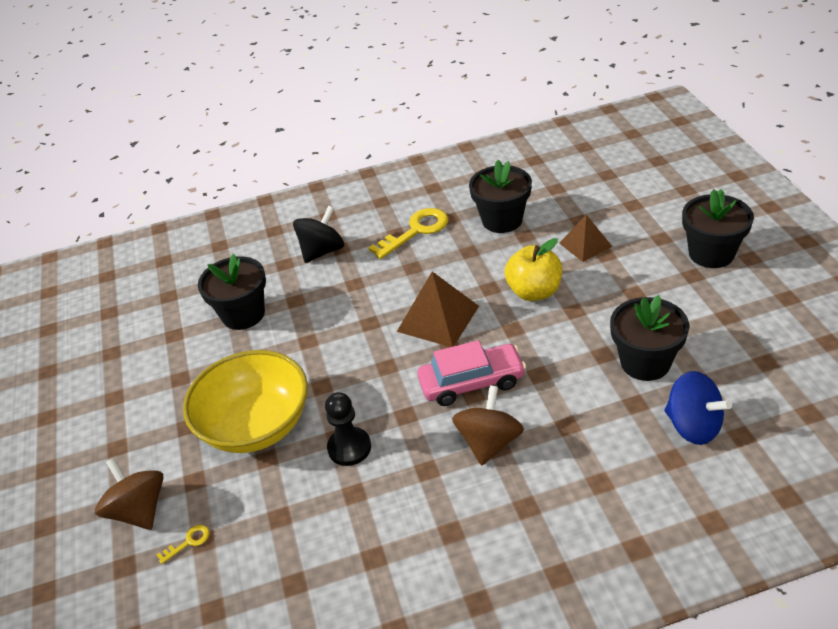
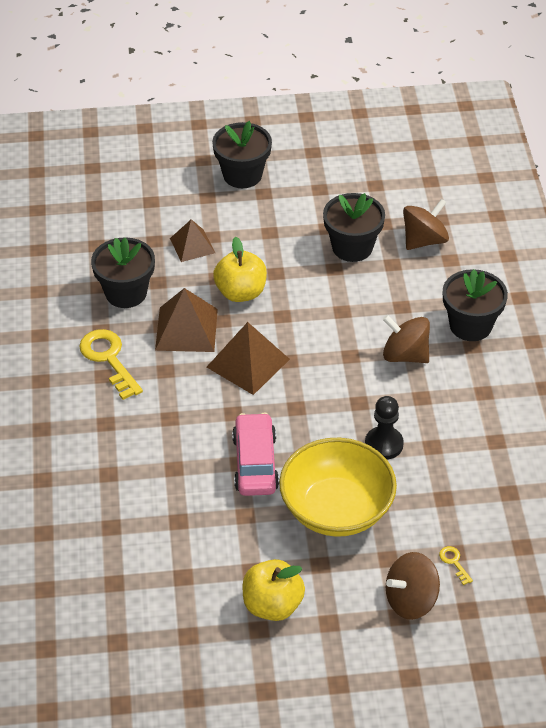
camera: 85 degrees left, 5 degrees up
(139, 401) = (272, 605): none -> yellow apple
(243, 314) = (177, 513): black flower pot -> black flower pot (470, 325)
(322, 251) = (103, 439): black spinning top -> none
(469, 268) = (186, 329): none -> brown pyramid
(472, 382) = (337, 354): pink car -> pink car (255, 463)
(693, 426) = (424, 240): blue spinning top -> brown spinning top

